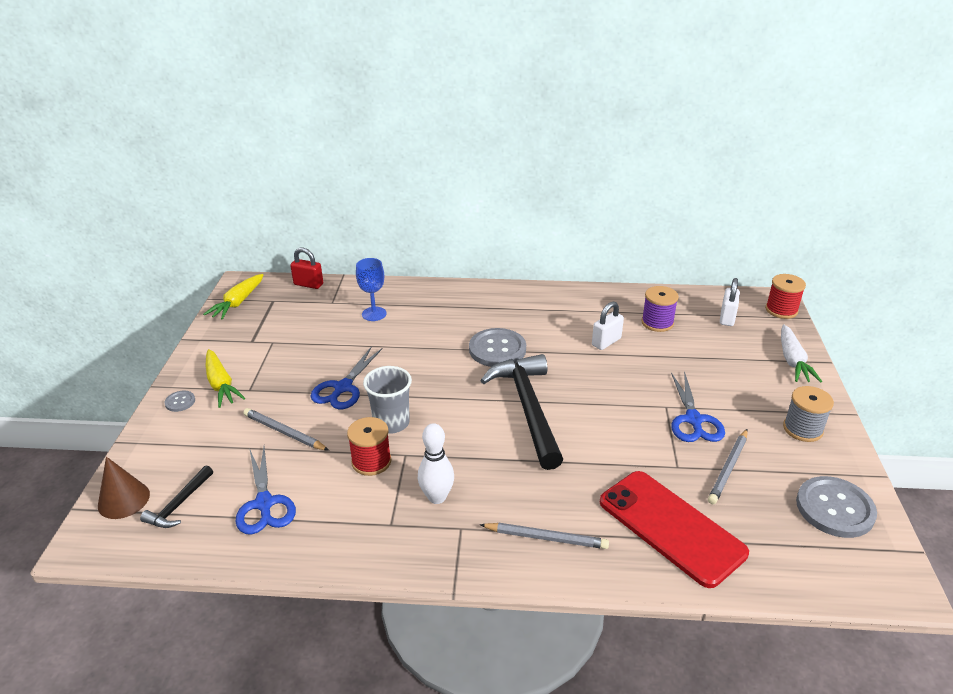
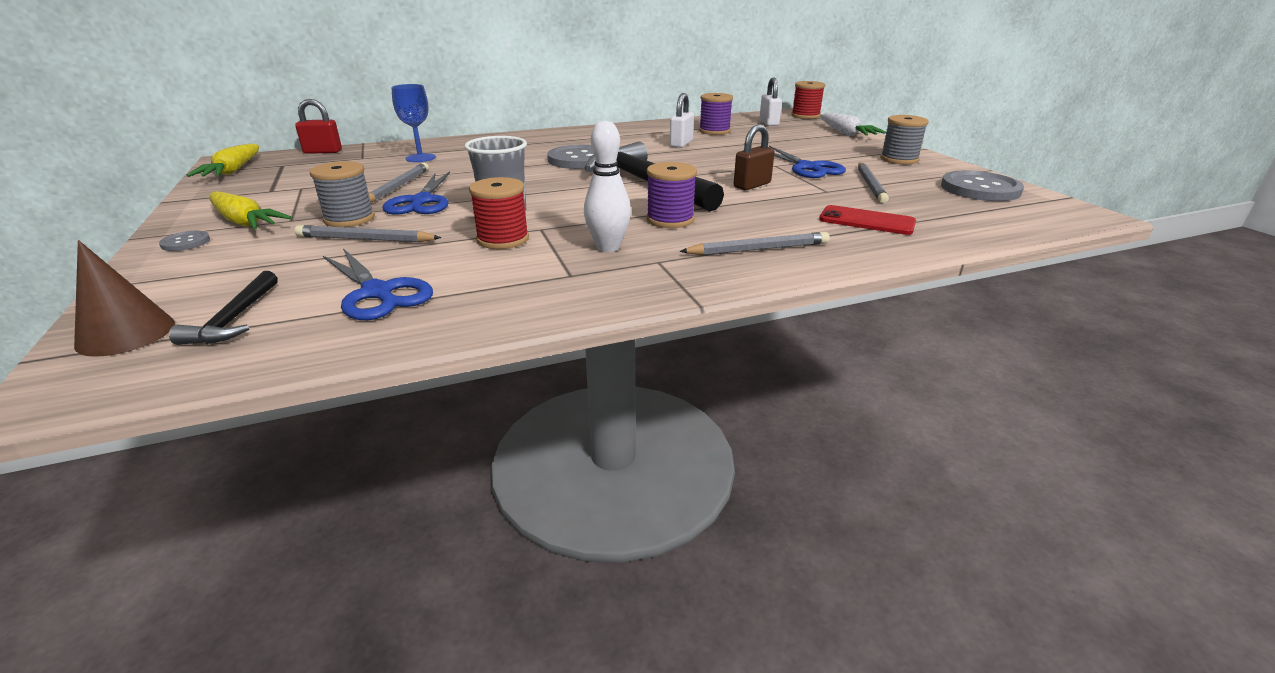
camera: 25 degrees left, 5 degrees down
(285, 400) = (349, 219): none -> grey spool
(337, 359) = (398, 187): none -> grey pencil
(508, 472) = (670, 219): none -> purple spool
(616, 437) = (752, 185): none -> brown padlock
(671, 527) = (866, 221): red phone -> red phone, size x0.55

